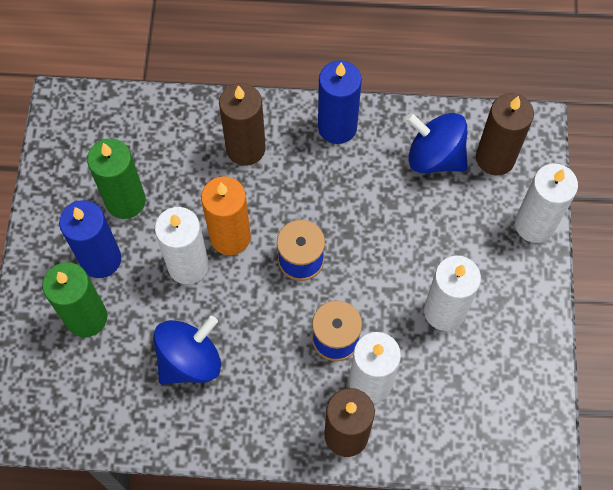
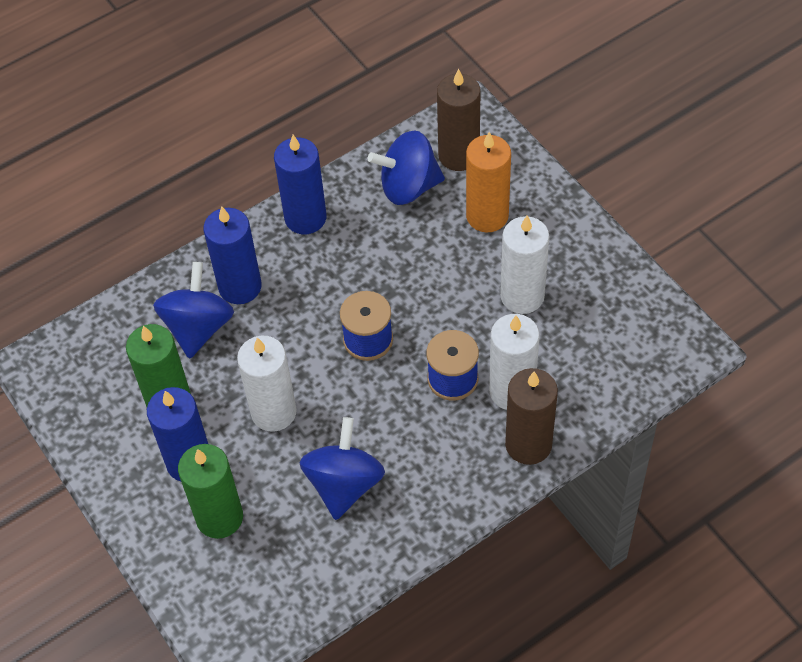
camera: 35 degrees left, 10 degrees down
(191, 159) = (198, 327): none -> blue spinning top
(230, 237) = (290, 364): orange candle -> orange candle (487, 216)
(245, 148) = (240, 287): brown candle -> blue candle
(534, 224) = (534, 183): white candle -> none

